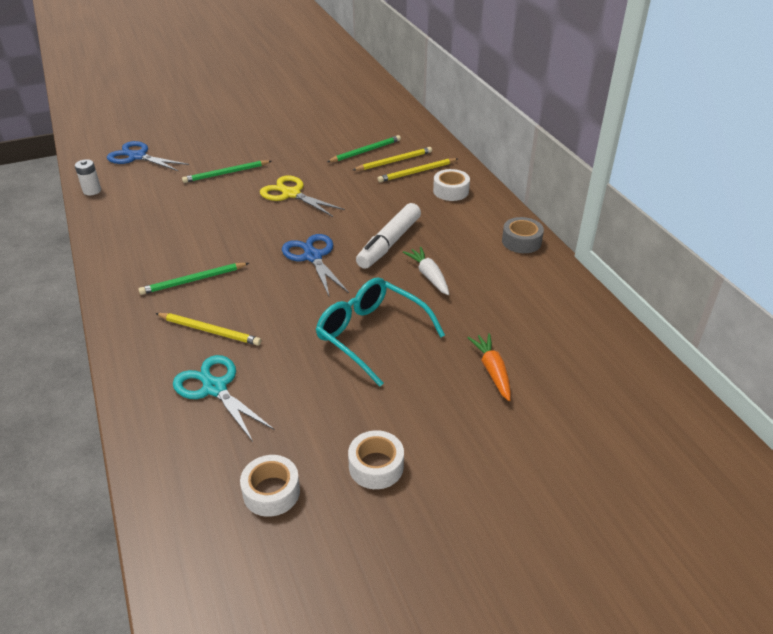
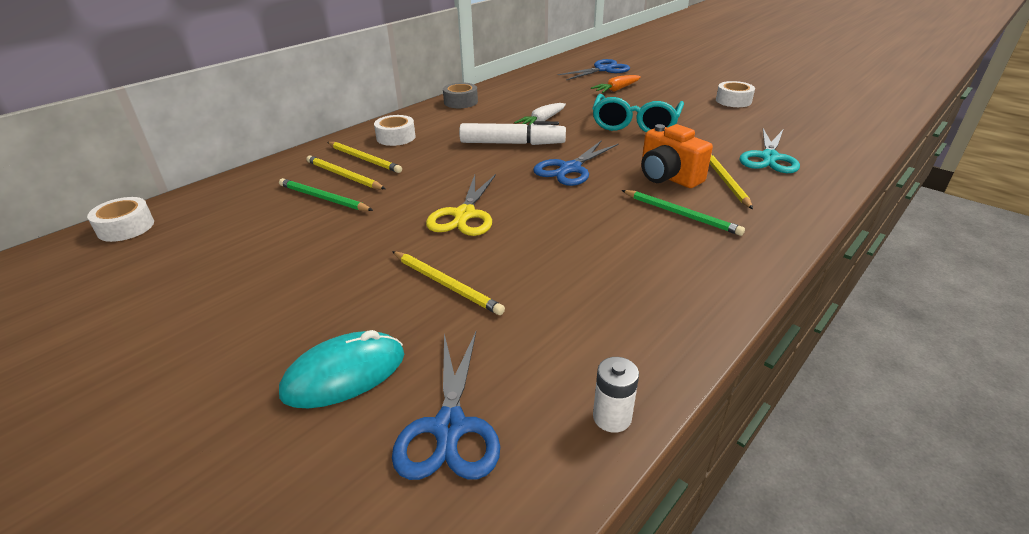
camera: 115 degrees left, 5 degrees down
(195, 140) = (344, 374): none -> turquoise mouse
(226, 173) = (446, 284): green pencil -> yellow pencil
(248, 301) = (668, 177): none -> orange camera
(271, 492) = (798, 119): white tape -> white tape (126, 227)
(590, 397) = (603, 69): none -> blue scissors

